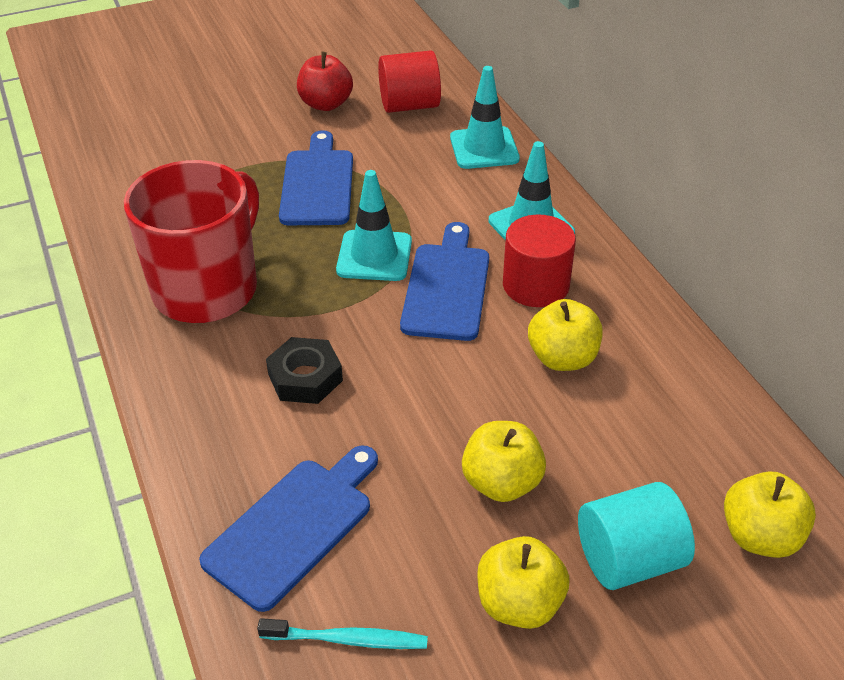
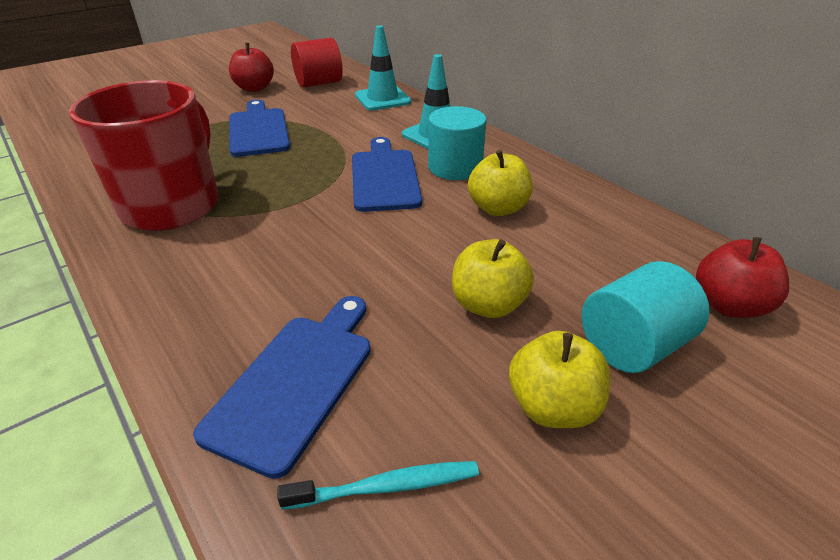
camera: 15 degrees left, 5 degrees down
(305, 377) = (278, 254): black nut -> none
(374, 256) = (317, 166): turquoise traffic cone -> none
(536, 285) = (455, 167): red cylinder -> turquoise cylinder
(760, 536) = (728, 305): yellow apple -> red apple

